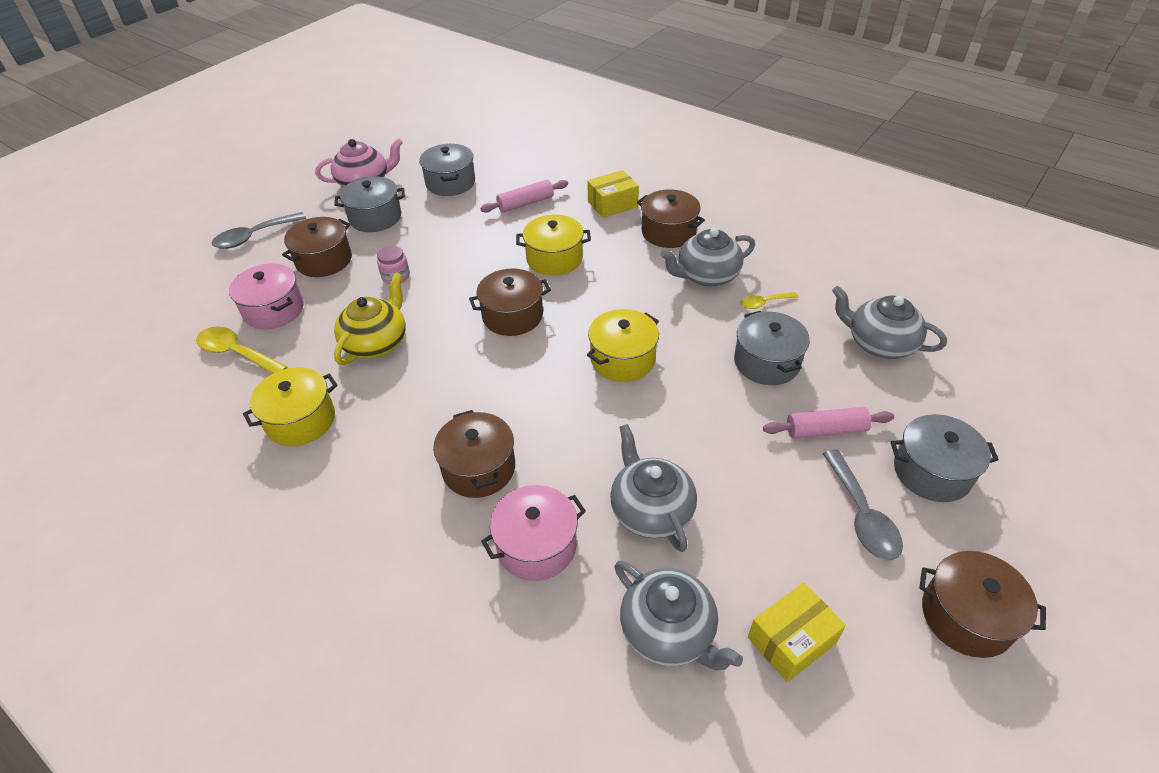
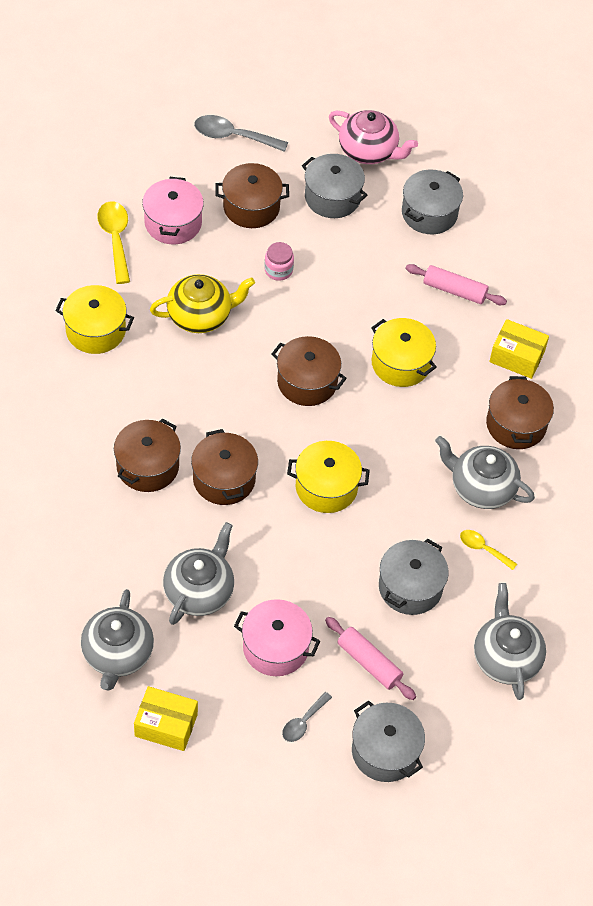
camera: 45 degrees right, 10 degrees up
(536, 546) = (117, 542): pink pot -> pink pot (275, 647)
(861, 515) = (303, 722): grey spoon -> grey spoon, size x0.58
(966, 616) = (266, 819): brown pot -> brown pot (224, 479)

